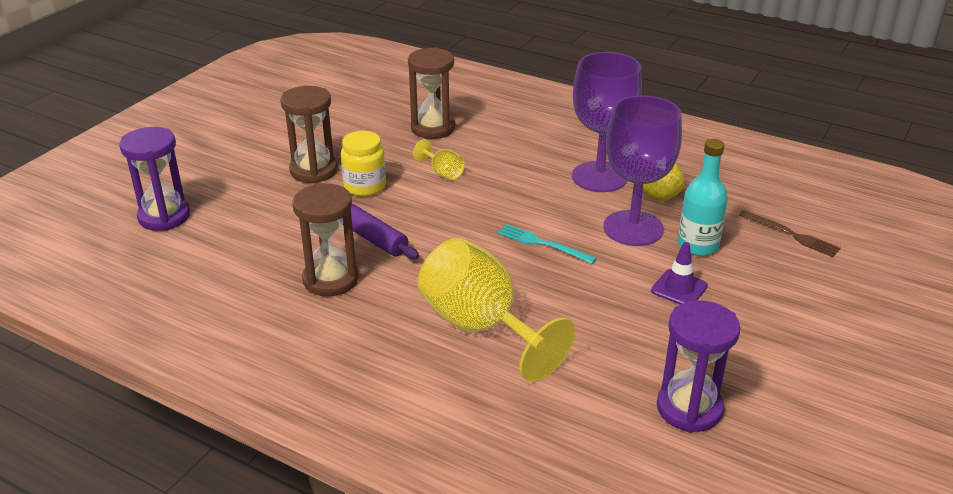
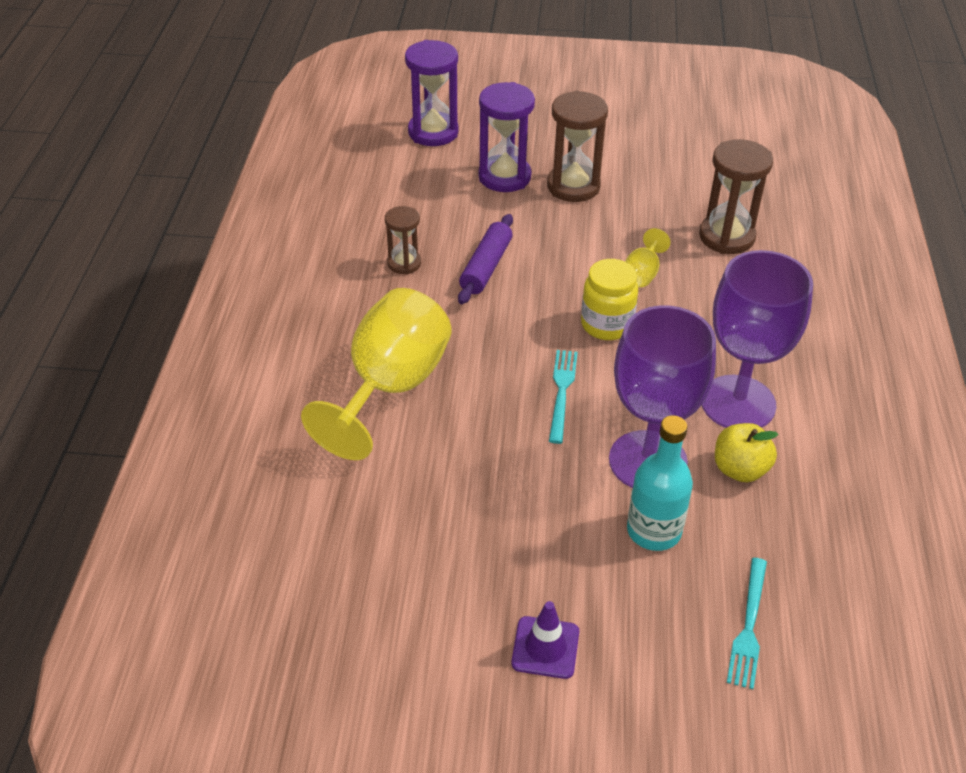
camera: 65 degrees right, 10 degrees up
(330, 280) = (404, 263): brown hourglass -> brown hourglass, size x0.59
(365, 186) = (571, 229): yellow jar -> yellow jar (606, 325)
(679, 288) = (552, 531): purple traffic cone -> purple traffic cone (545, 647)
(689, 408) = (343, 584): purple hourglass -> purple hourglass (504, 177)
(791, 234) = (748, 626): brown fork -> turquoise fork

